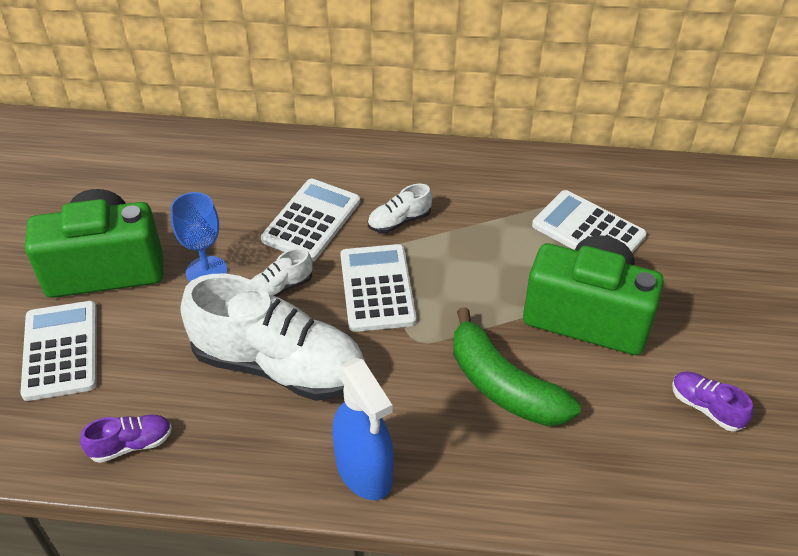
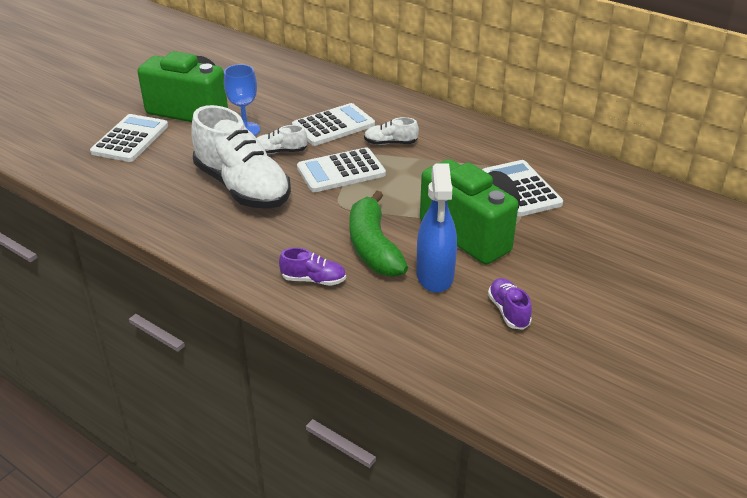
camera: 30 degrees right, 10 degrees down
(131, 444) = (125, 193): purple shoe -> purple shoe (313, 280)
(364, 471) = (241, 254): blue spray bottle -> blue spray bottle (435, 276)
(377, 288) = (341, 171): white calculator -> white calculator turned 135 degrees counterclockwise

